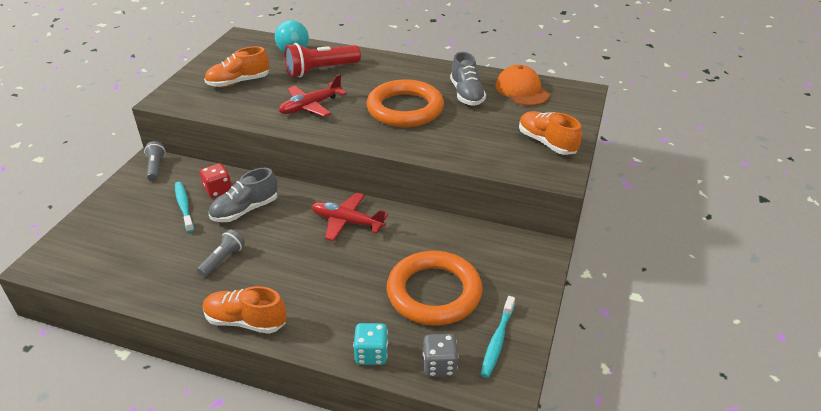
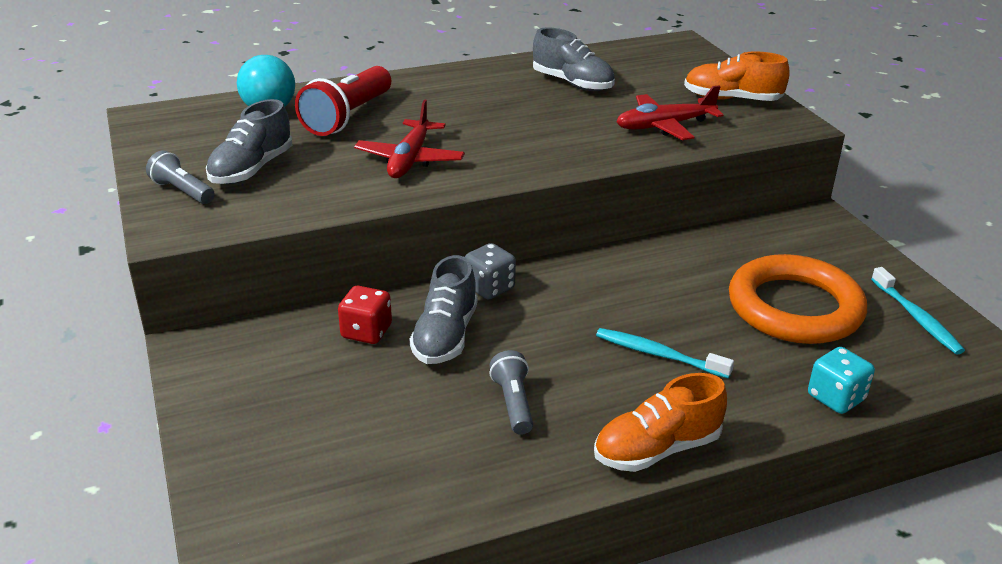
camera: 40 degrees left, 5 degrees down
(156, 167) = (217, 349): grey flashlight -> grey flashlight (182, 191)
(184, 206) = (350, 374): turquoise toothbrush -> turquoise toothbrush (658, 354)
(238, 82) = (251, 169): orange shoe -> grey shoe
(347, 222) = (592, 287): red plane -> red plane (664, 126)
(405, 109) = (531, 121): orange ring -> none
(439, 365) = (908, 368): grey dice -> grey dice (489, 288)
(522, 90) = (621, 60): orange cap -> none

